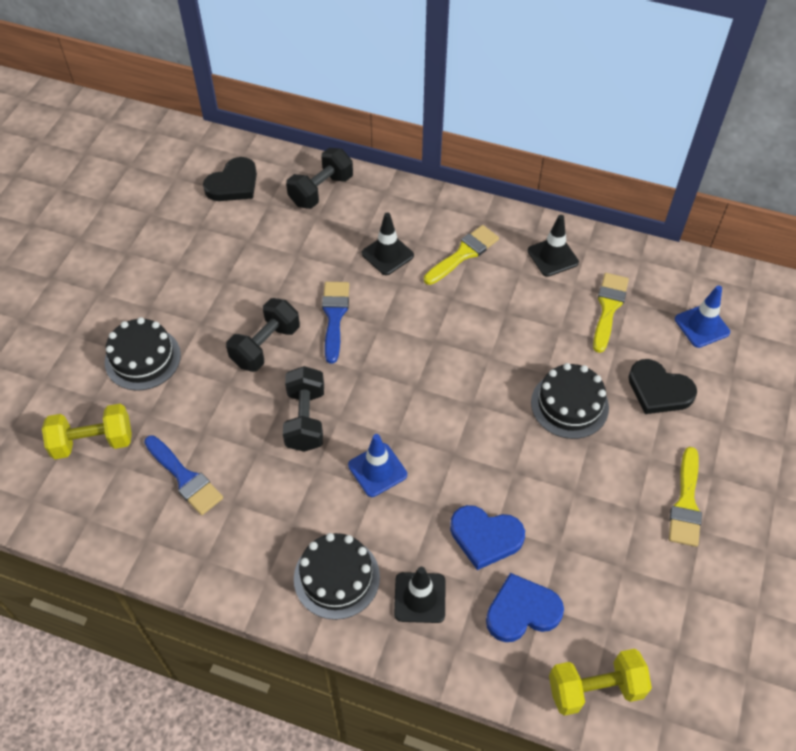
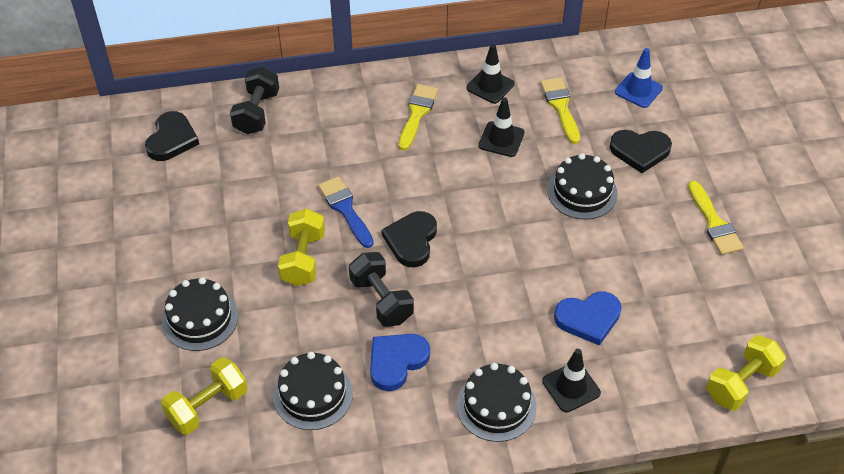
camera: 30 degrees left, 5 degrees down
(185, 478) = (313, 394): blue brush -> black cake
(265, 346) = (303, 259): black dumbbell -> yellow dumbbell
(372, 375) = (411, 241): none -> black heart
(377, 470) = (469, 310): blue traffic cone -> none
(387, 254) = (354, 141): black traffic cone -> black traffic cone (501, 139)
(522, 611) = (652, 357): blue heart -> blue heart (396, 361)

